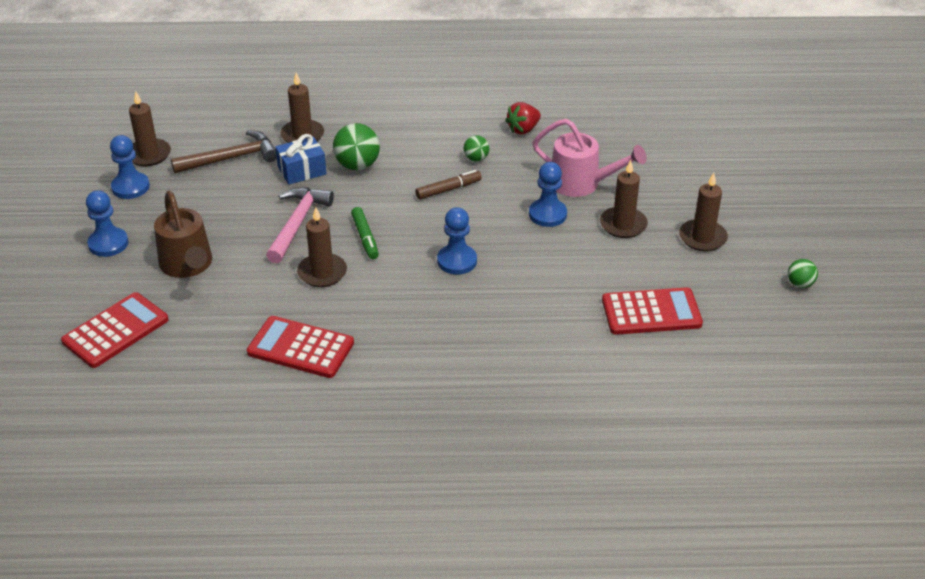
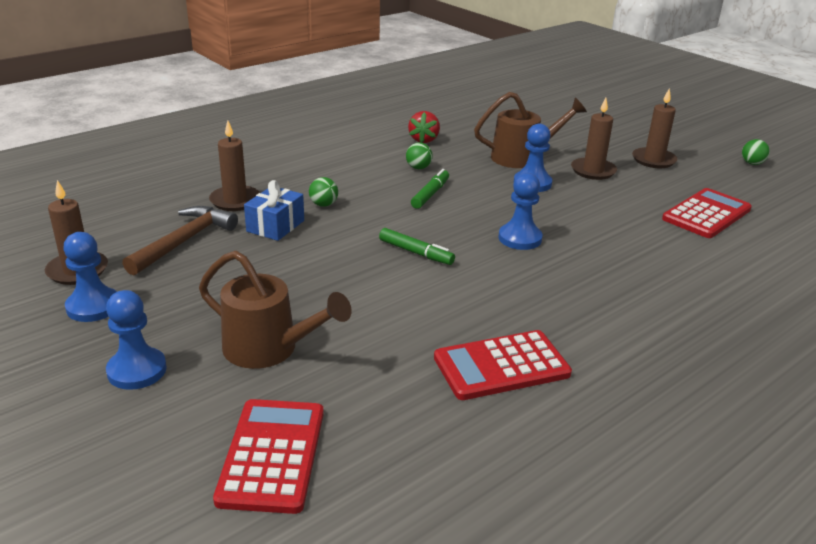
camera: 40 degrees left, 10 degrees down
(297, 224) = (335, 267): pink hammer -> none
(322, 273) = (420, 295): brown candle -> none
(357, 165) = (323, 205): green ball -> green ball, size x0.56
(448, 189) = (430, 194): brown marker -> green marker
(582, 184) = (523, 157): pink watering can -> brown watering can

